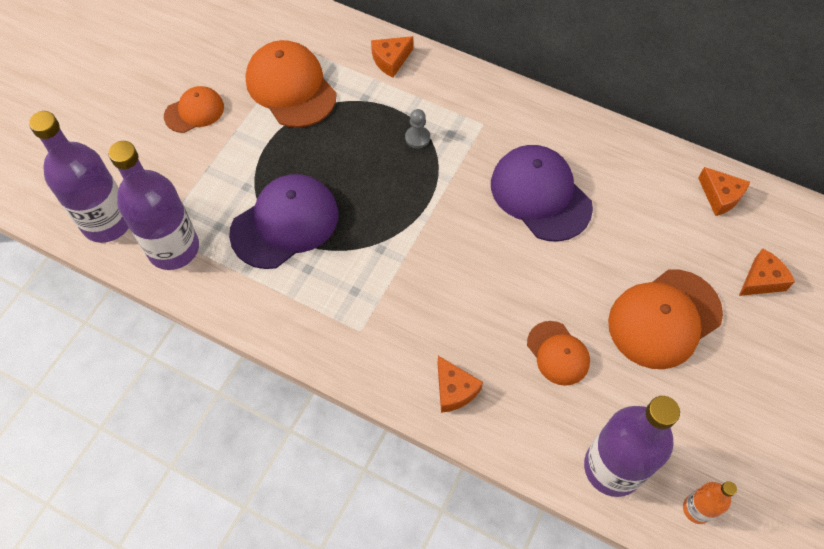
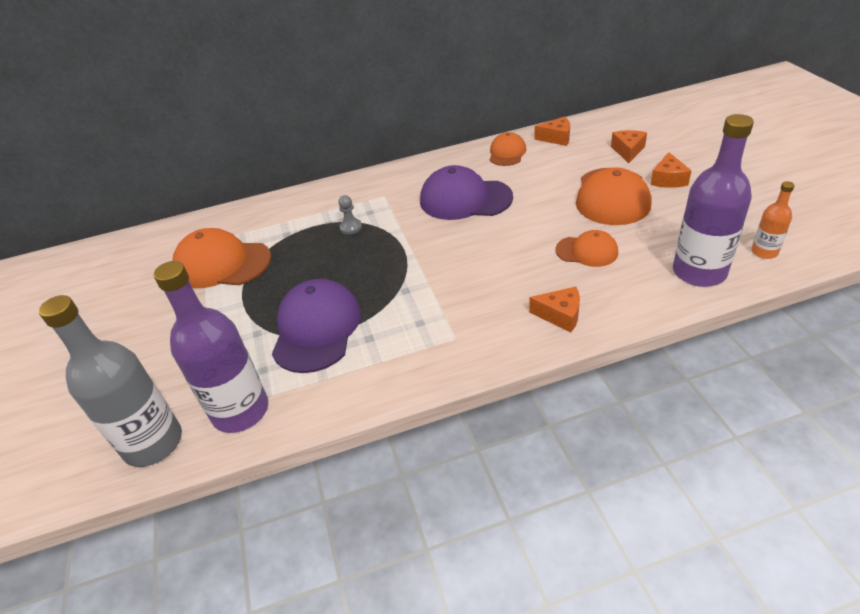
camera: 40 degrees left, 20 degrees down
(107, 222) = (153, 443): purple bottle -> grey bottle
(194, 111) = (155, 326): orange cap -> orange cap (507, 153)
(391, 60) = (280, 208): orange cheese -> orange cheese (668, 179)

